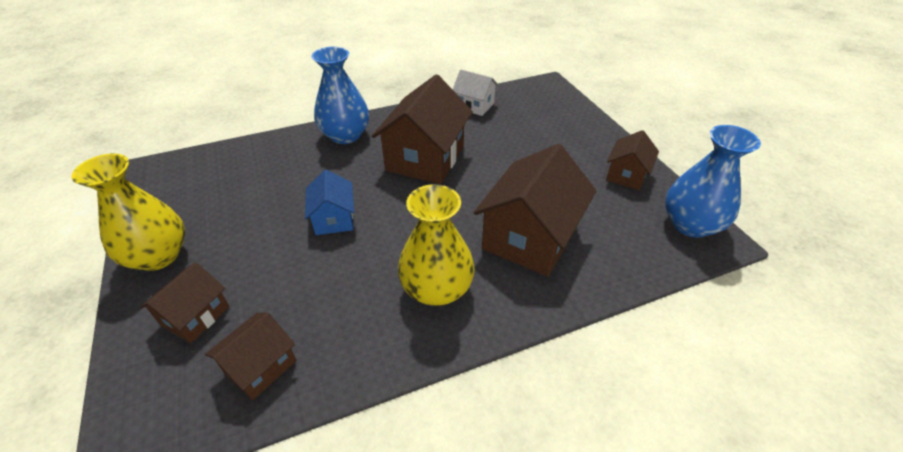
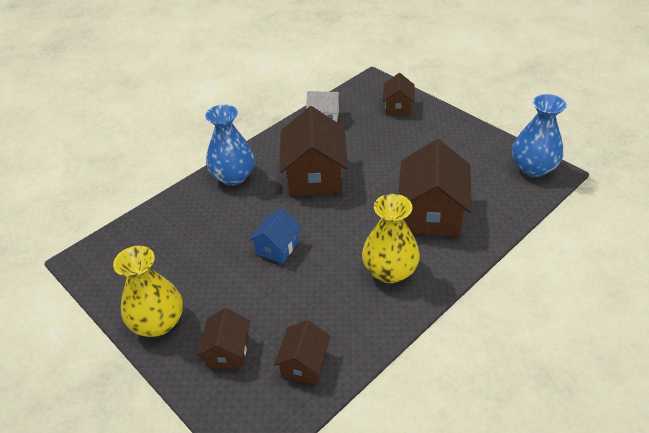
camera: 20 degrees left, 0 degrees up
(334, 218) = (277, 247): blue house -> blue house turned 60 degrees clockwise
(626, 175) = (473, 143): brown house -> brown house (398, 107)

